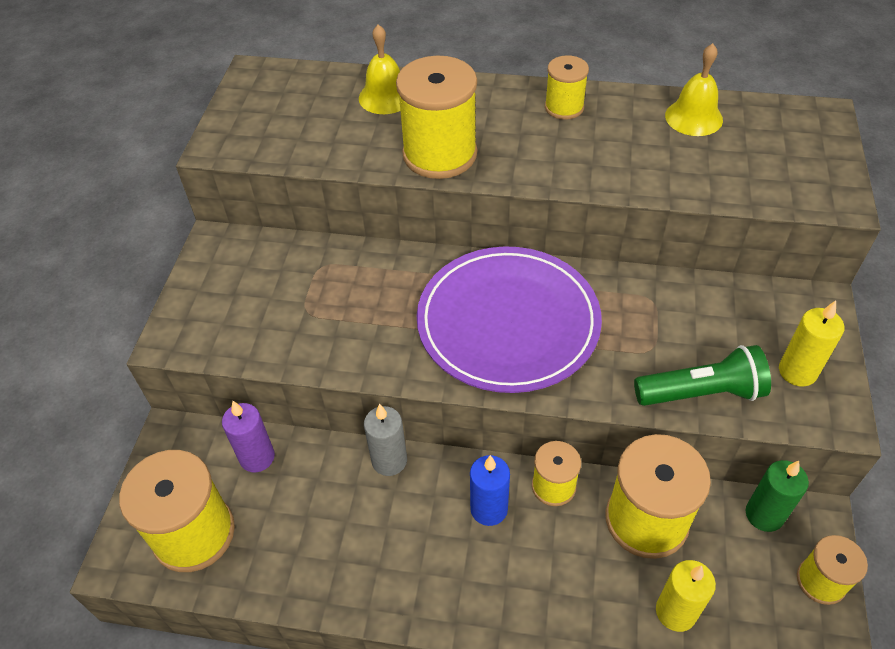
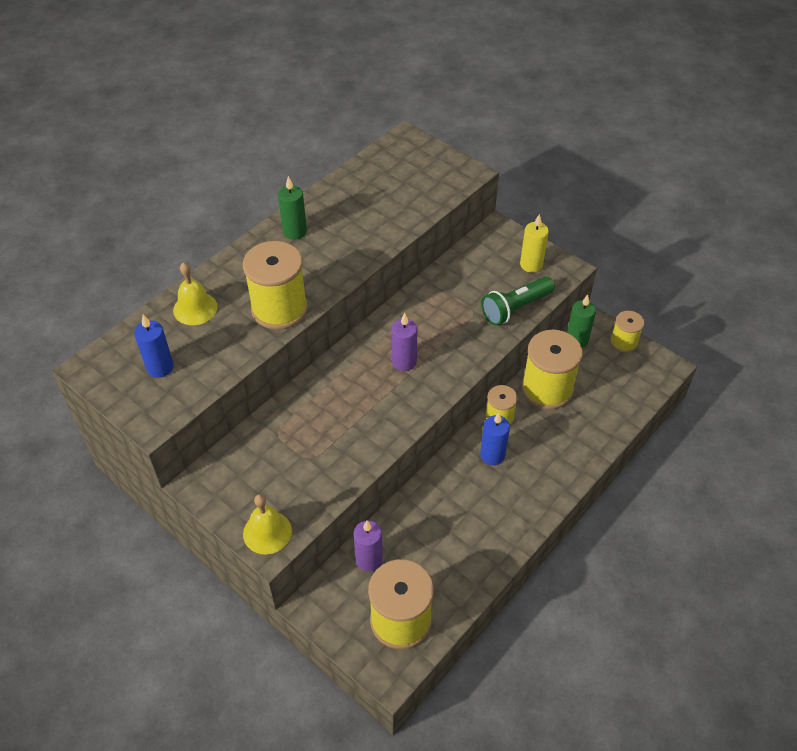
camera: 60 degrees left, 0 degrees up
(289, 115) = (160, 367): none -> blue candle
(389, 460) = (425, 488): grey candle -> none
(508, 322) = (404, 362): purple plate -> purple candle
(564, 107) = (294, 231): yellow spool -> green candle
(675, 612) = (603, 408): yellow candle -> none
(693, 117) = (358, 185): yellow bell -> yellow bell (267, 532)
(701, 392) = (515, 308): green flashlight -> green flashlight turned 150 degrees counterclockwise

